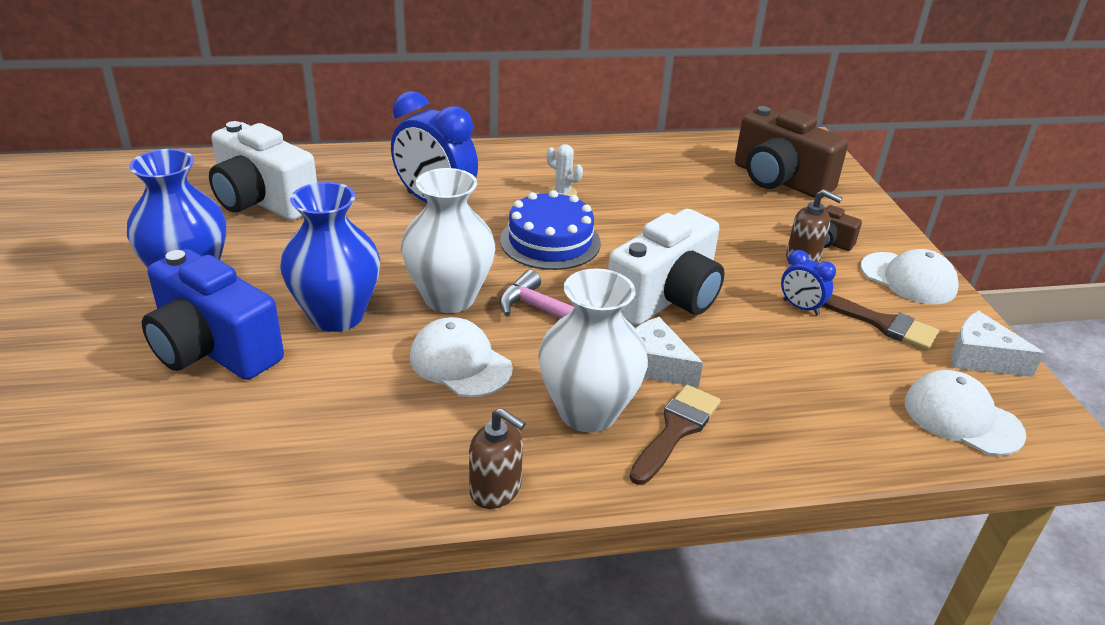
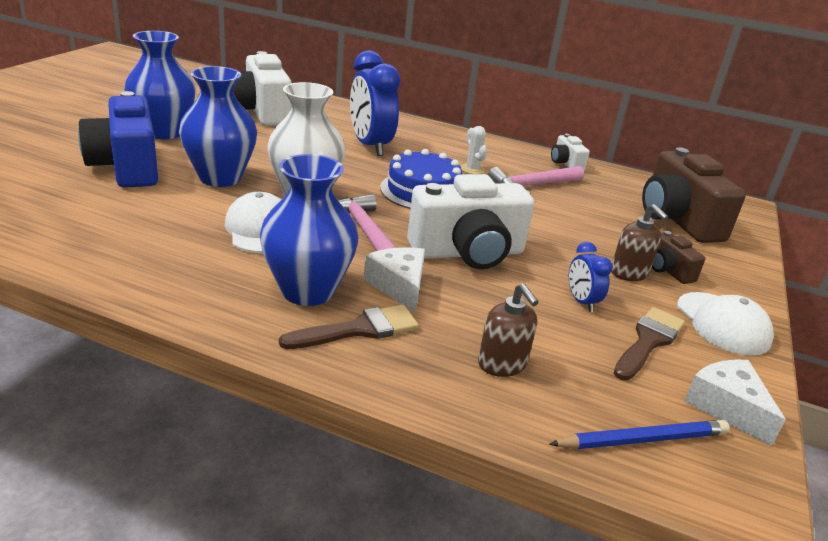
camera: 30 degrees right, 5 degrees down
(496, 490) = (179, 303): brown soap dispenser -> brown soap dispenser (502, 364)
(588, 412) = (307, 291): white vase -> blue vase
(632, 150) = (566, 163): none -> white camera
(633, 191) = (532, 186): none -> pink hammer
(881, 323) = (648, 341): brown brush -> brown brush turned 120 degrees counterclockwise
(962, 418) = (642, 439): white cap -> blue pencil

